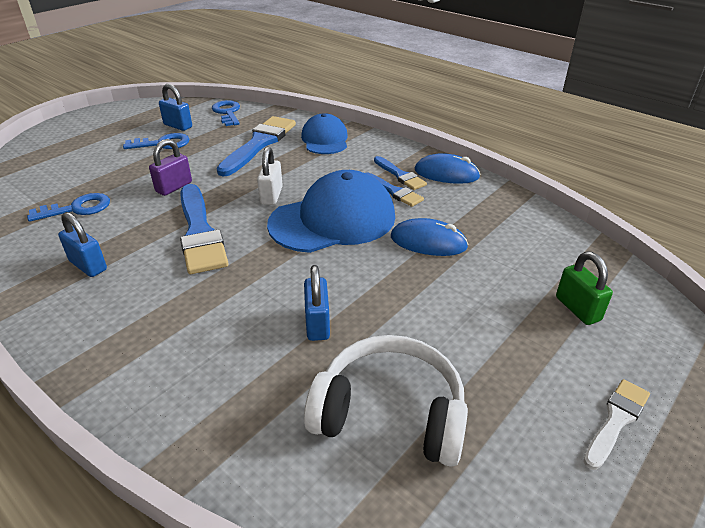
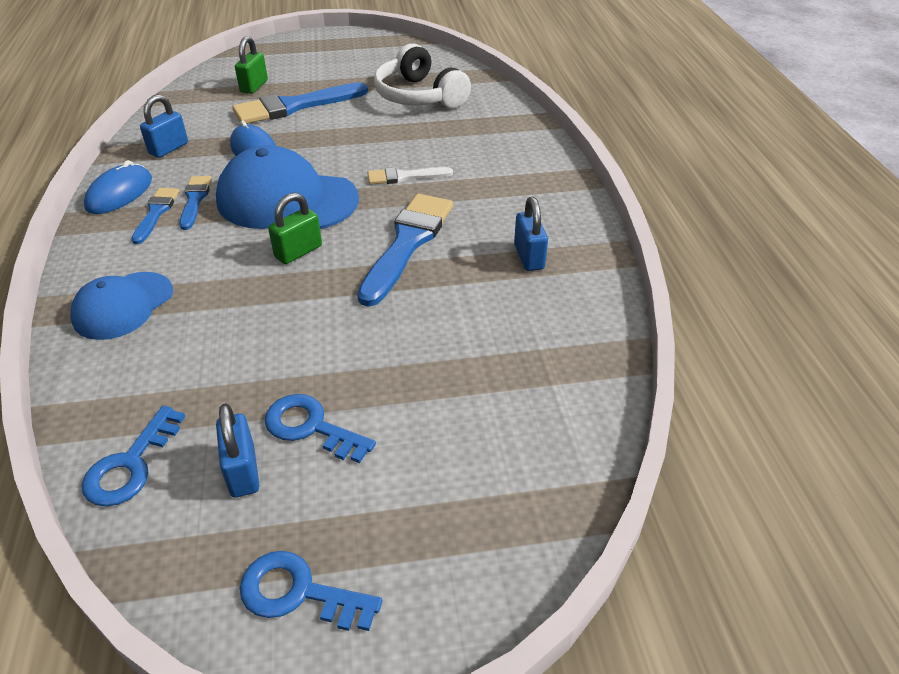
camera: 140 degrees left, 5 degrees up
(77, 208) = (505, 342): blue key -> blue key (299, 593)
(174, 187) = (377, 319): purple padlock -> none
(259, 144) = (199, 345): blue brush -> blue brush (294, 106)
(271, 196) = (298, 252): white padlock -> green padlock
(317, 323) = (402, 141): blue padlock -> blue padlock (169, 149)
(446, 174) = (119, 193): blue mouse -> blue mouse turned 60 degrees clockwise
(616, 420) = (329, 58): white brush -> white brush (404, 177)

